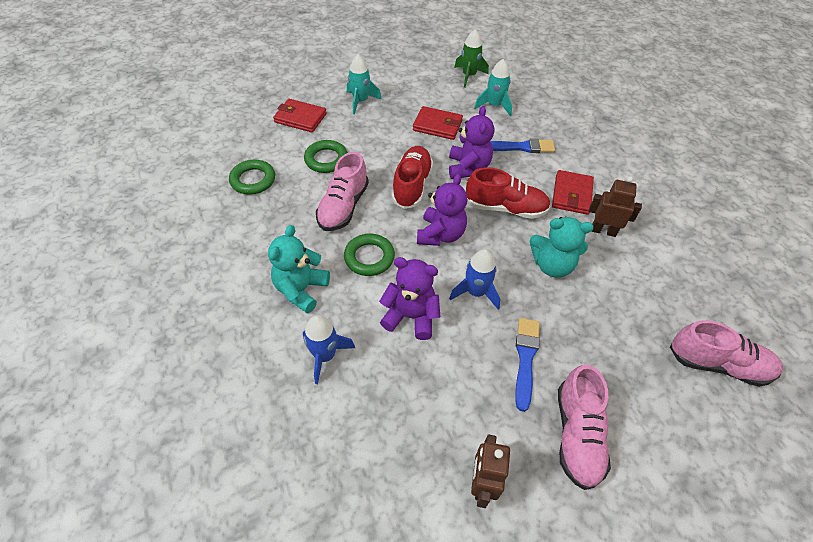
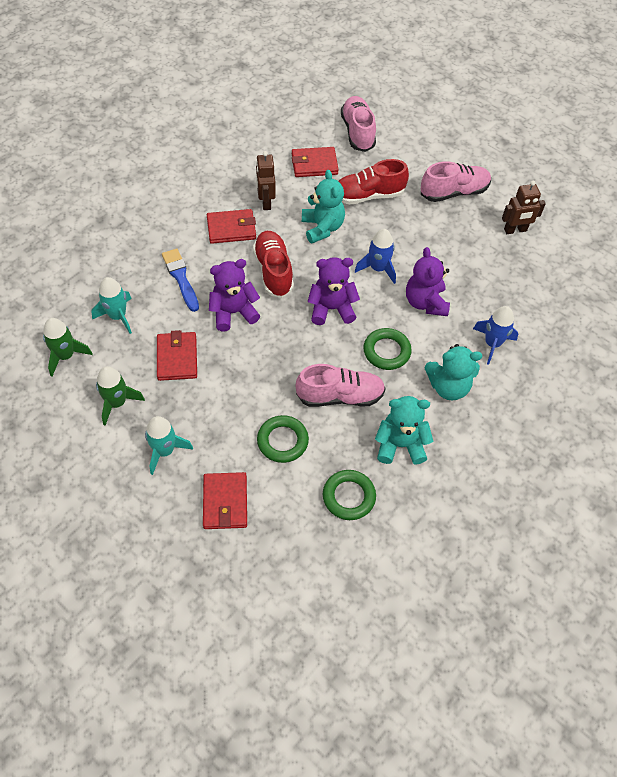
camera: 115 degrees left, 5 degrees up
(271, 228) = (400, 445): none -> turquoise teddy bear
(412, 185) = (281, 350): red shoe -> red shoe (368, 196)
(414, 89) = (117, 403): none -> green rocket
(525, 358) = (417, 227): blue brush -> none
(658, 293) = (314, 164): none -> red wallet

